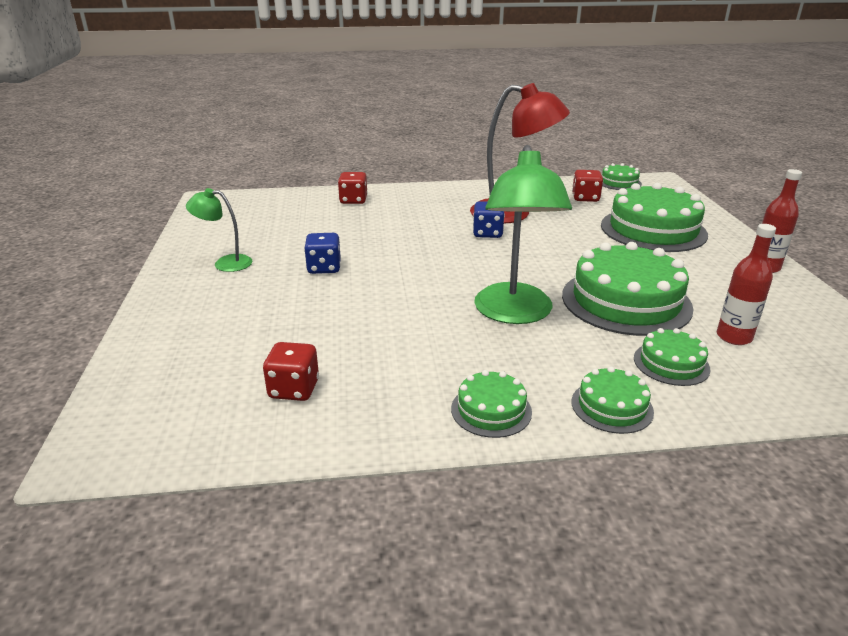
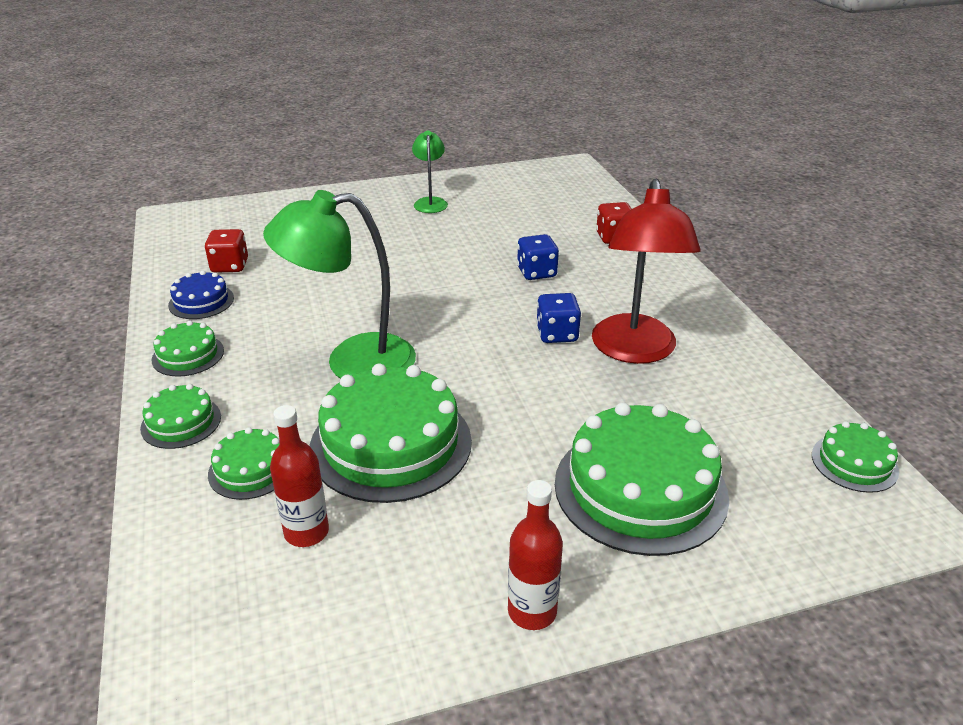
camera: 80 degrees right, 5 degrees up
(324, 268) = (432, 247): blue dice -> blue dice (536, 272)
(374, 407) = (201, 301): none -> blue cake
(585, 198) = (742, 419): red dice -> none

